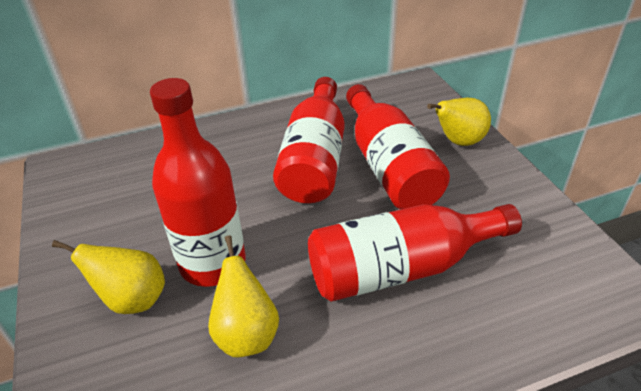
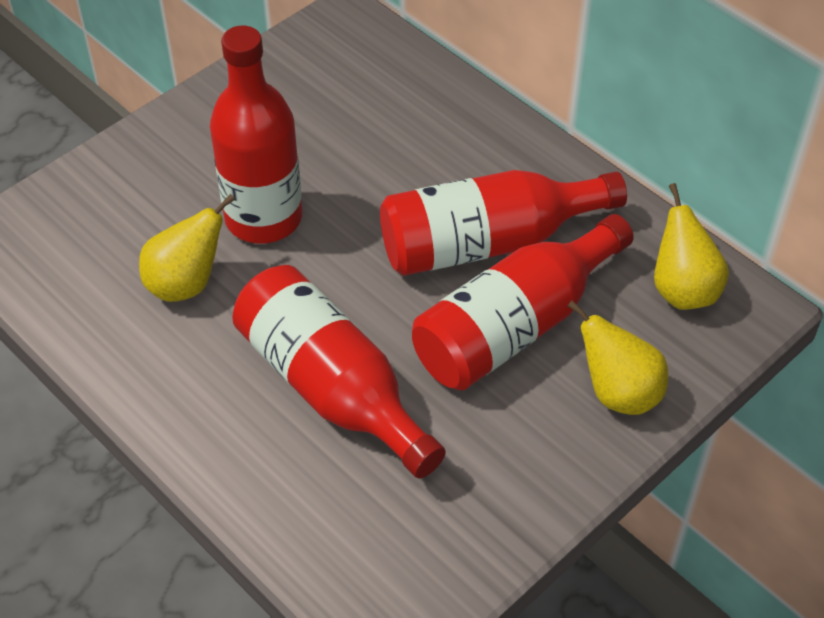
camera: 65 degrees right, 10 degrees up
(132, 299) = (190, 177): yellow pear -> yellow pear (682, 290)

